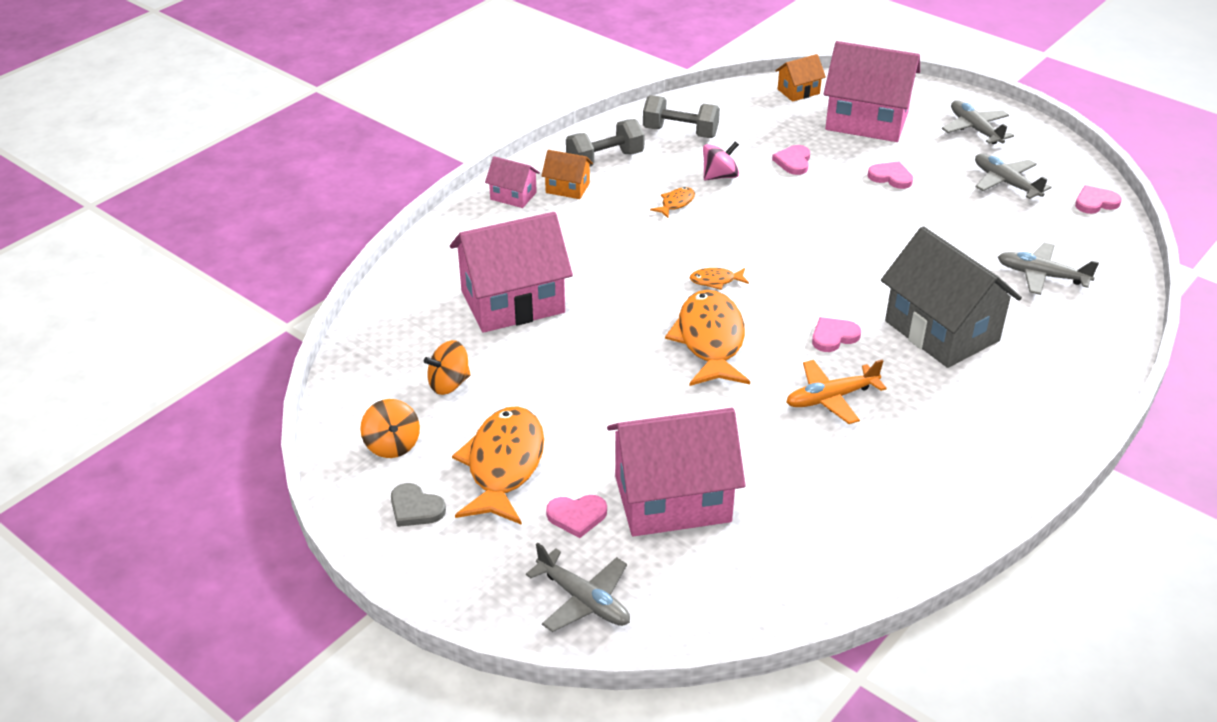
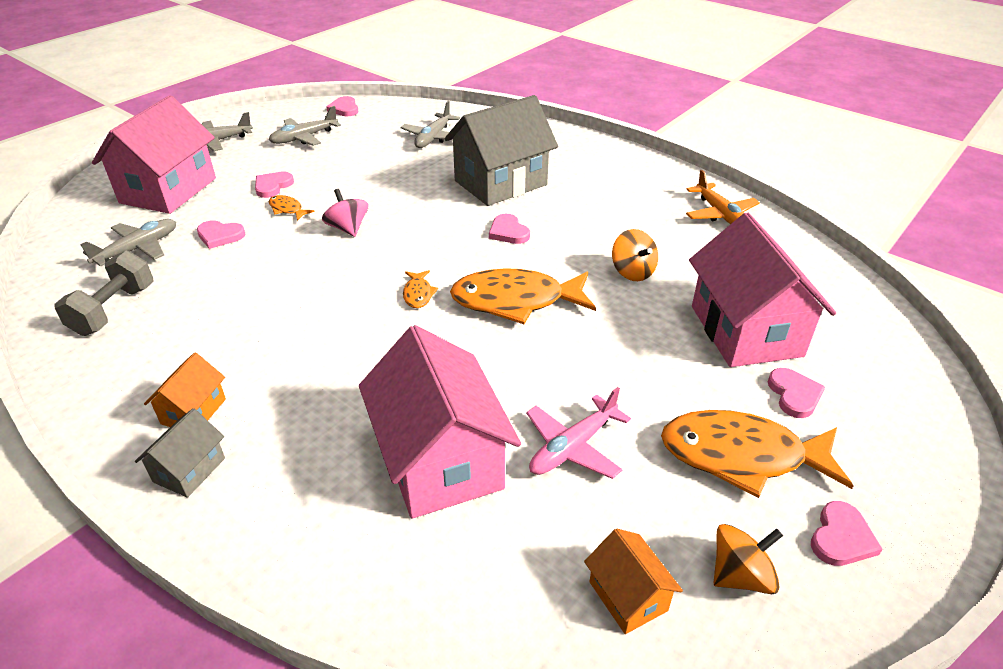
camera: 90 degrees left, 0 degrees up
(415, 508) = (841, 537): grey heart -> pink heart
(449, 384) = (609, 519): orange spinning top -> orange spinning top (632, 272)
(513, 196) = (189, 470): pink house -> grey house
(521, 369) = (573, 447): none -> pink plane
(584, 600) = (899, 389): grey plane -> grey plane (138, 249)
(605, 160) = (142, 375): grey dumbbell -> none
(676, 203) = (266, 317): orange fish -> orange fish (287, 209)
(720, 176) = (225, 284): pink spinning top -> pink spinning top (348, 228)
(798, 91) = (82, 225): orange house -> orange house (628, 596)
(831, 398) = (591, 239): orange plane -> orange plane (720, 214)

